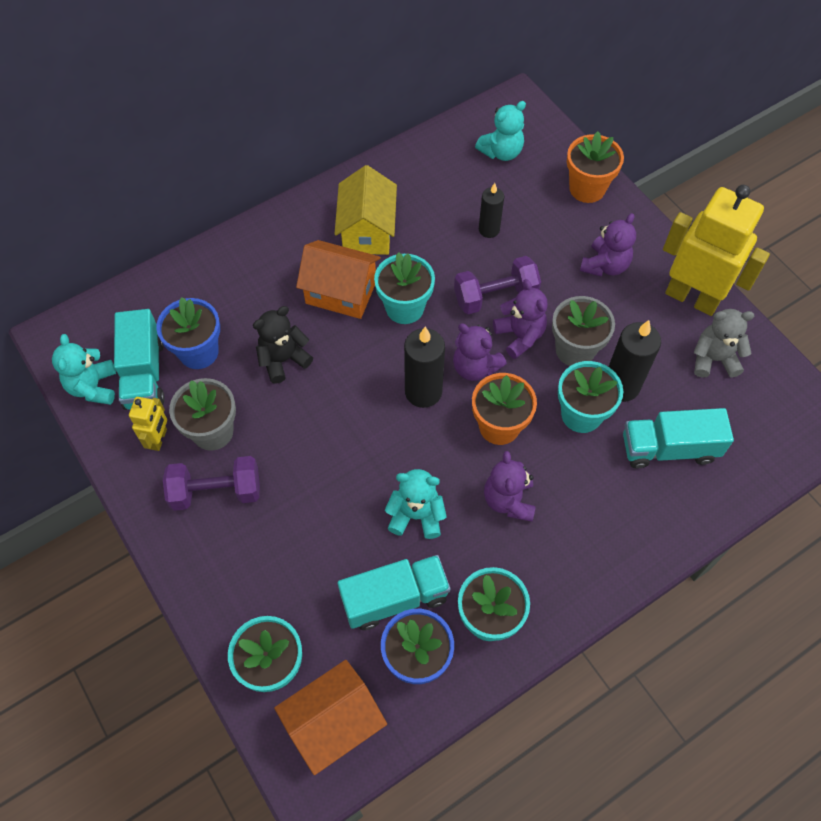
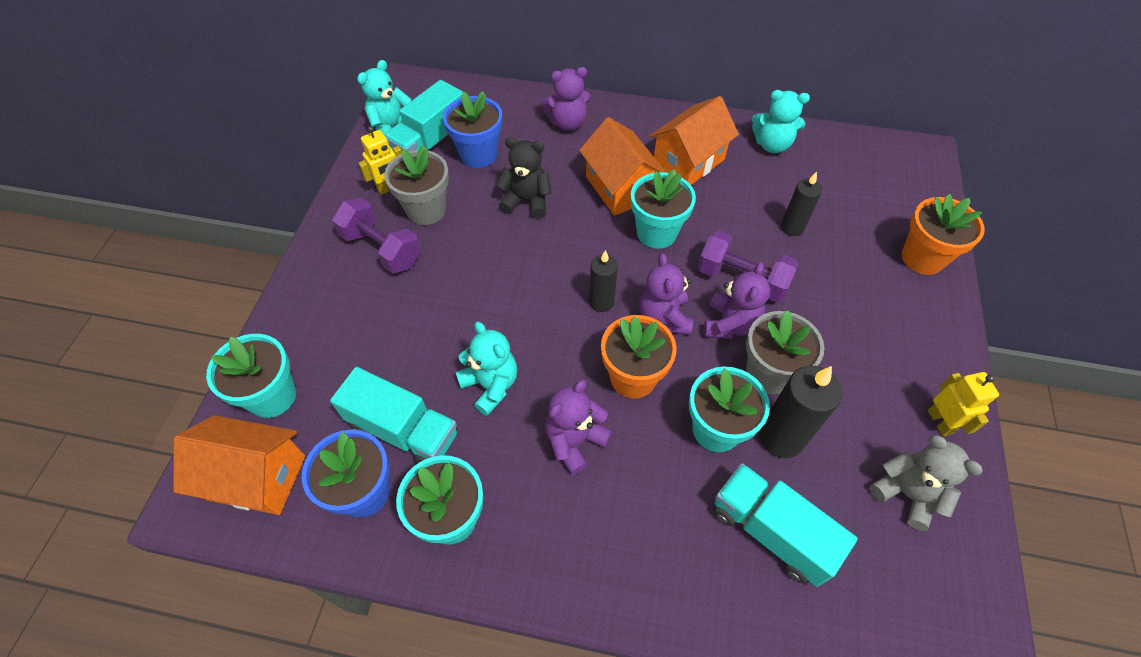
camera: 45 degrees right, 5 degrees down
(367, 231) = (688, 162): yellow house -> orange house
(423, 392) = (601, 302): black candle -> black candle, size x0.63
(501, 152) = (867, 180): turquoise teddy bear -> turquoise teddy bear (772, 144)
(605, 265) = (873, 329): purple teddy bear -> purple teddy bear (567, 123)
(692, 298) = (940, 421): yellow robot -> yellow robot, size x0.46

